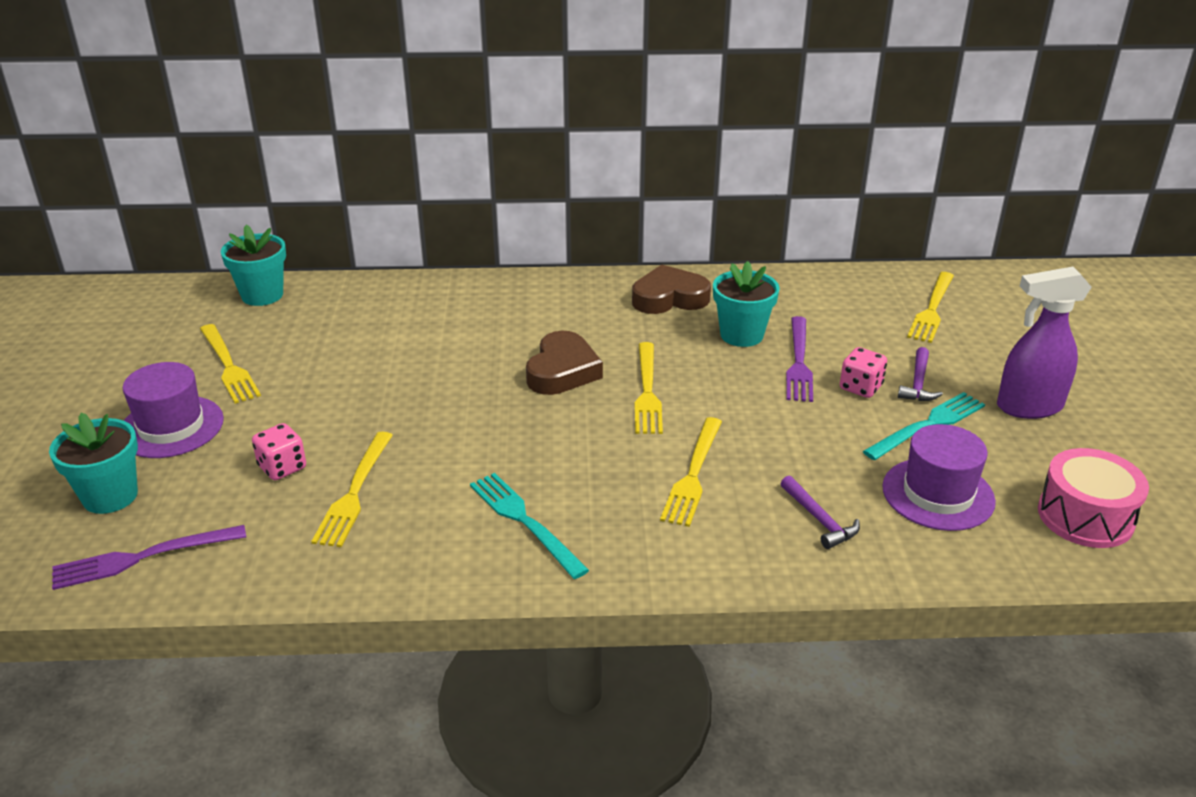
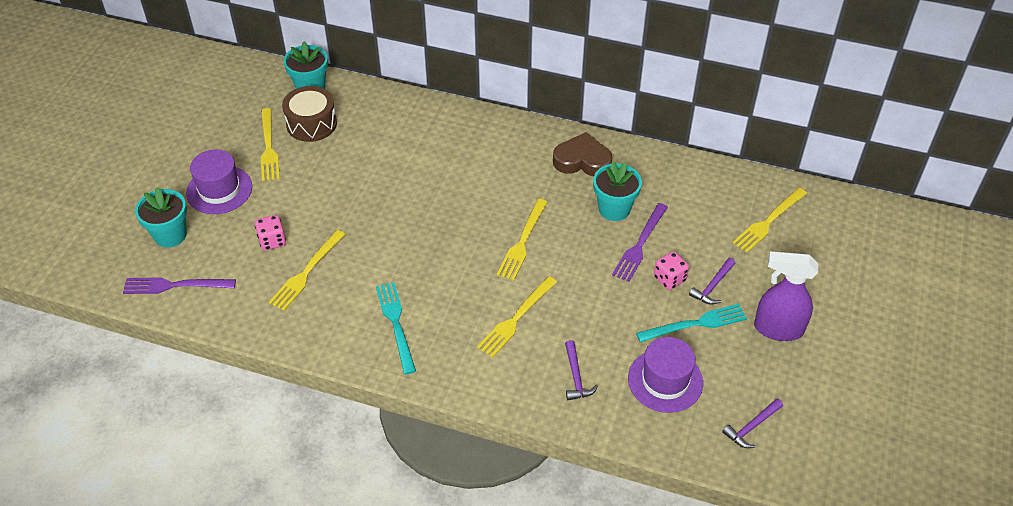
camera: 20 degrees right, 15 degrees up
(281, 330) = (311, 124): none -> brown drum
(562, 371) = (476, 209): brown heart -> none
(1085, 516) = (752, 427): pink drum -> purple hammer

